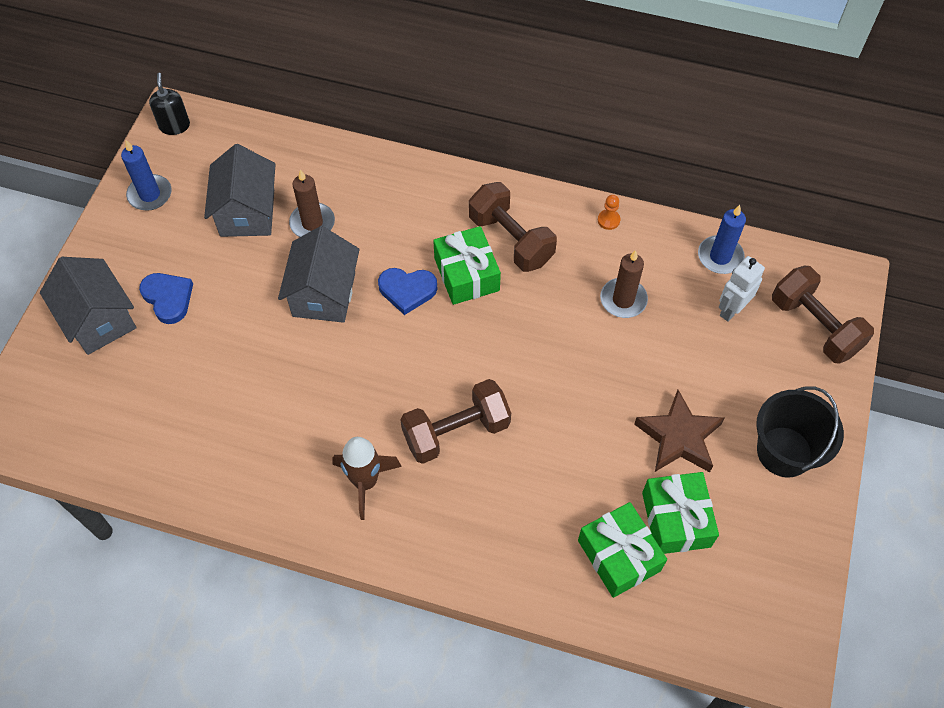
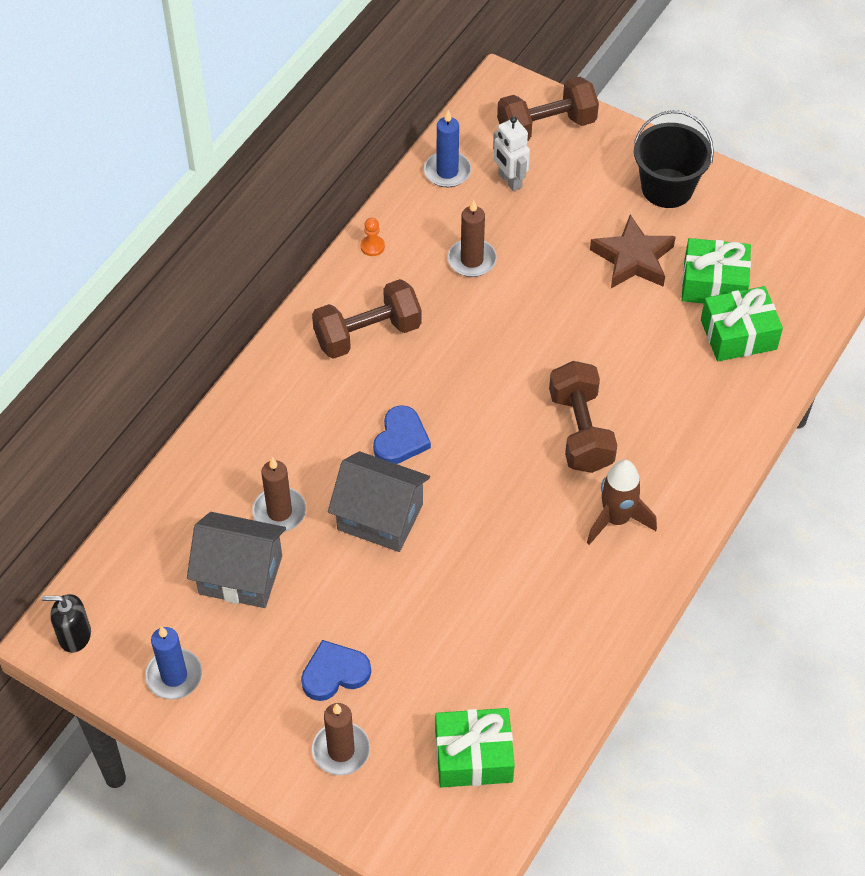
camera: 75 degrees left, 5 degrees down
(99, 320) = (341, 750): grey house -> brown candle
(466, 274) = (398, 382): green gift -> green gift (473, 756)

